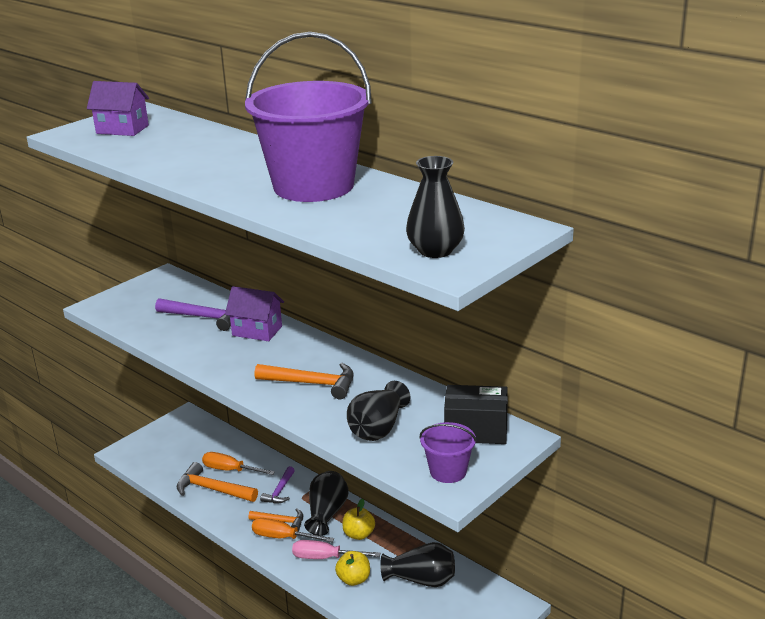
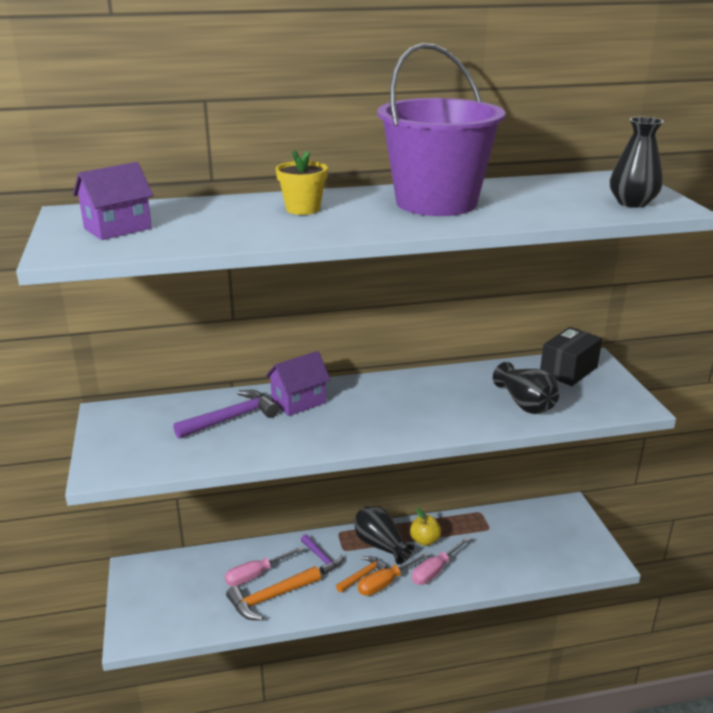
camera: 55 degrees left, 0 degrees up
(230, 470) = (255, 575): orange screwdriver -> pink screwdriver
(232, 156) = (303, 209): none -> yellow flower pot
(312, 383) = (424, 407): orange hammer -> none
(354, 579) = (475, 567): yellow apple -> none
(421, 579) = (506, 534): black vase -> none
(448, 471) = (612, 399): purple bucket -> none

